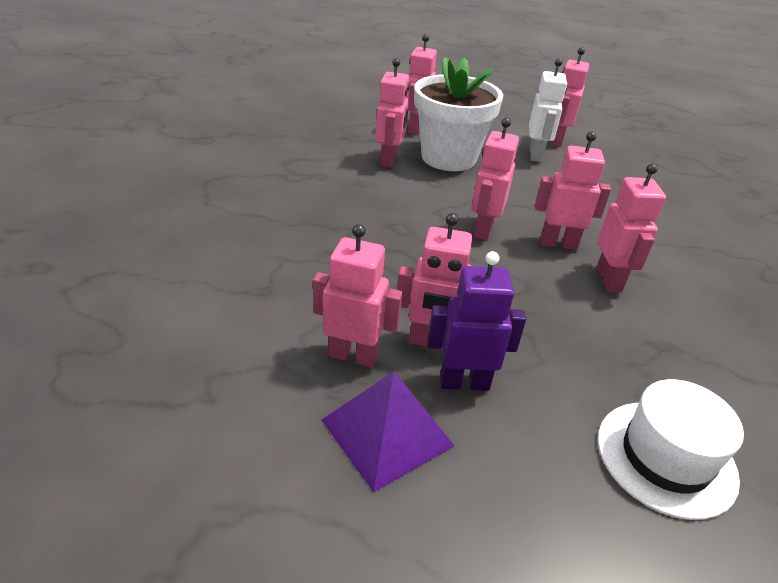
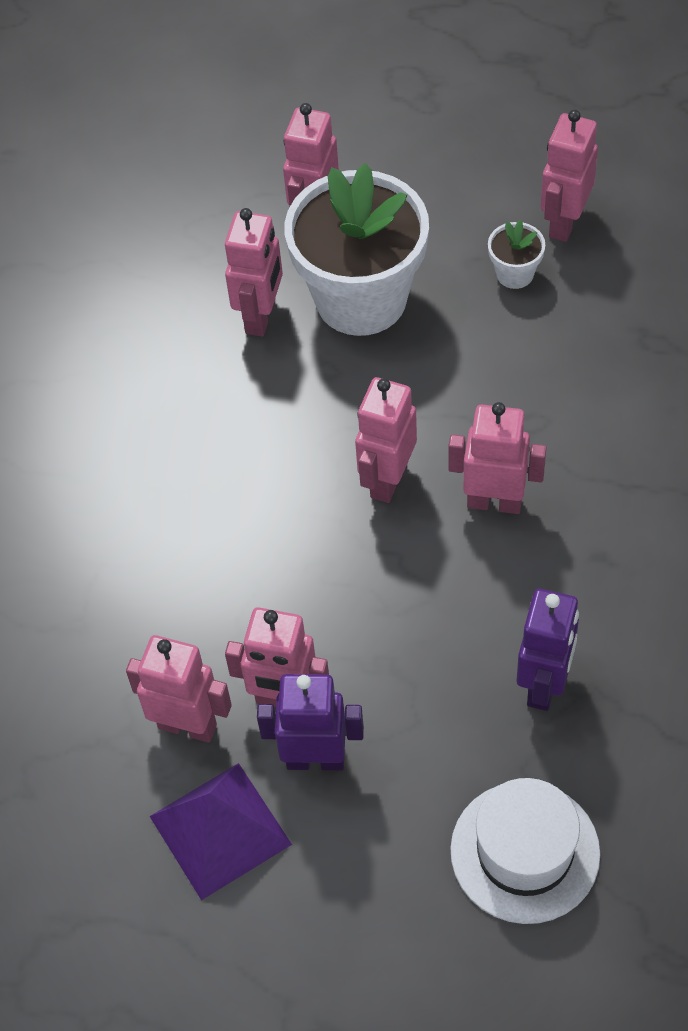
camera: 10 degrees right, 20 degrees up
(536, 155) = (515, 274): white robot -> white flower pot
(609, 280) = (548, 574): pink robot -> none
(632, 341) = (544, 684): none -> purple robot

